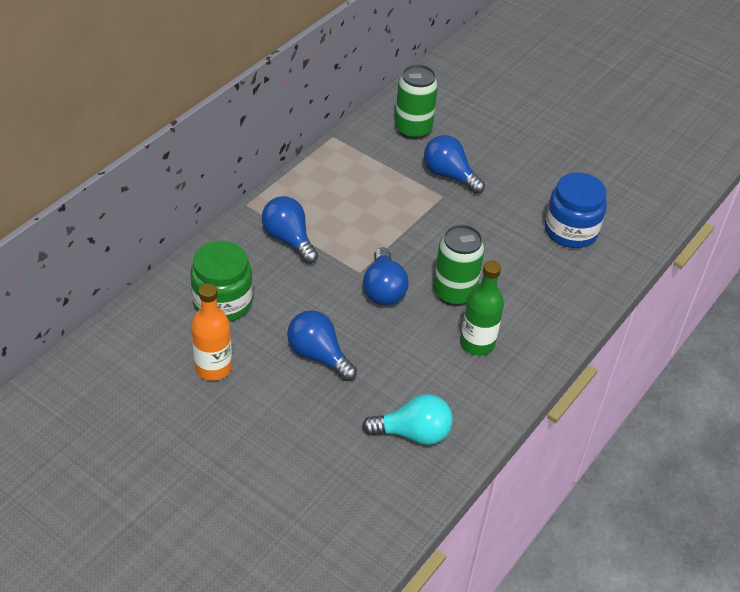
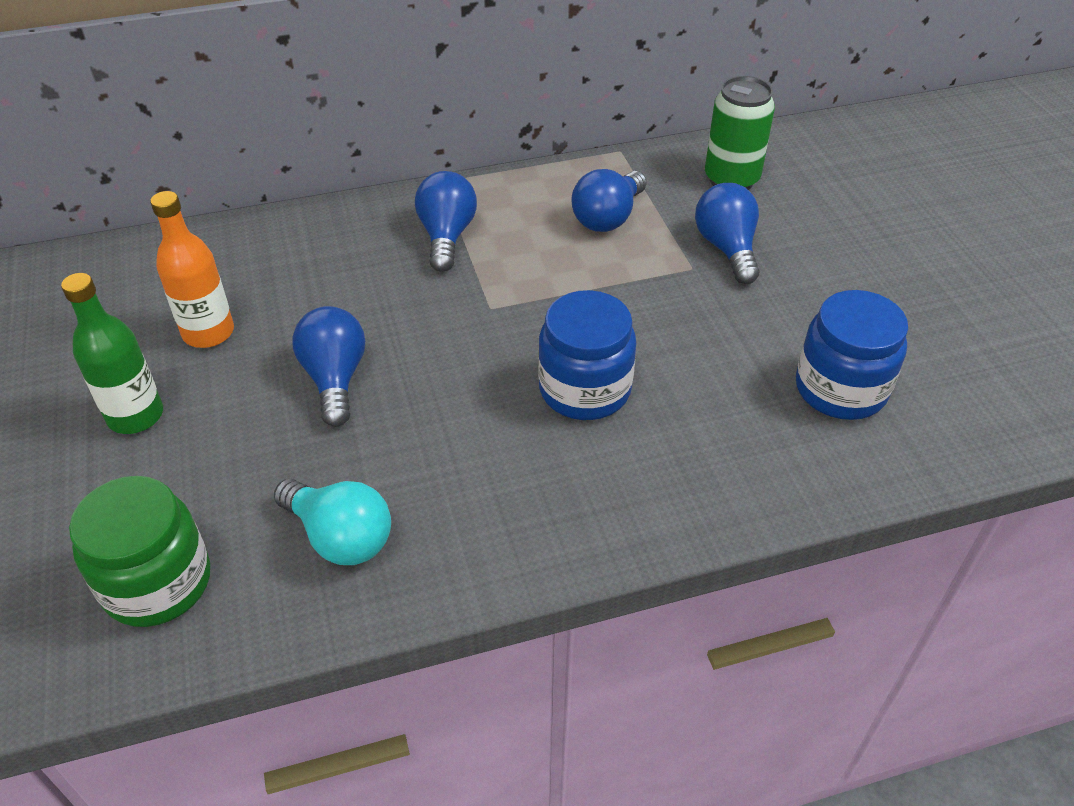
camera: 40 degrees right, 0 degrees up
(222, 302) = (299, 269): green jar -> green jar (157, 582)
(383, 289) = (497, 342): blue light bulb -> blue light bulb (608, 218)
(454, 293) = (585, 389): green can -> blue jar
(477, 343) = (549, 468): green bottle -> green bottle (135, 416)

